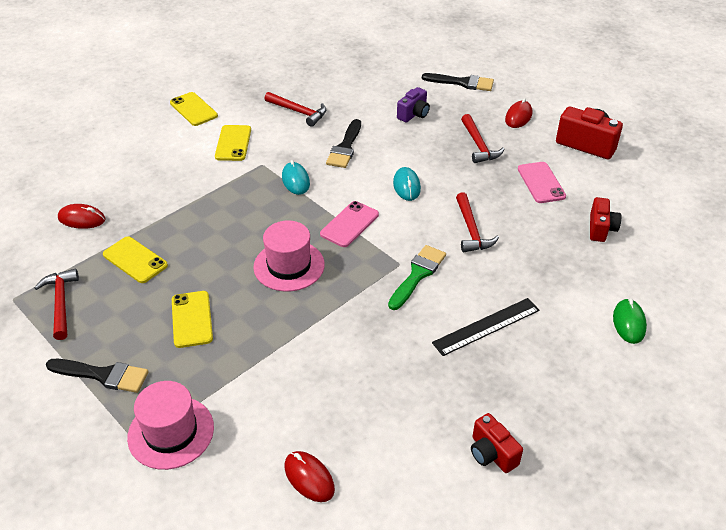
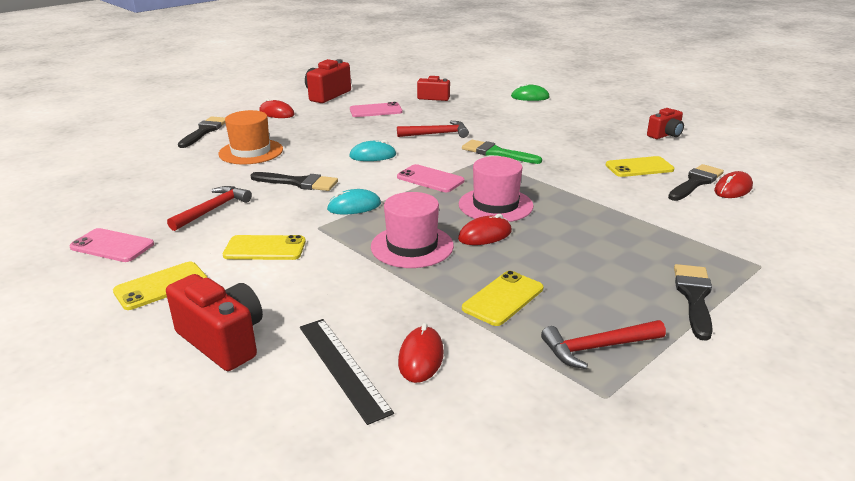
camera: 90 degrees left, 15 degrees down
(127, 141) = (223, 340): none -> red camera
(171, 432) = (736, 249): pink hat -> pink hat (412, 246)
(192, 319) = (589, 251): yellow phone -> yellow phone (639, 167)
(232, 255) = (485, 235): none -> red mouse
(249, 81) = (112, 246): none -> pink phone
(331, 444) = (695, 182): none -> black brush
(413, 114) = (251, 152): purple camera -> orange hat
(478, 145) = (315, 128): red hammer -> none
(486, 326) = (548, 133): black ruler -> black ruler (343, 367)

